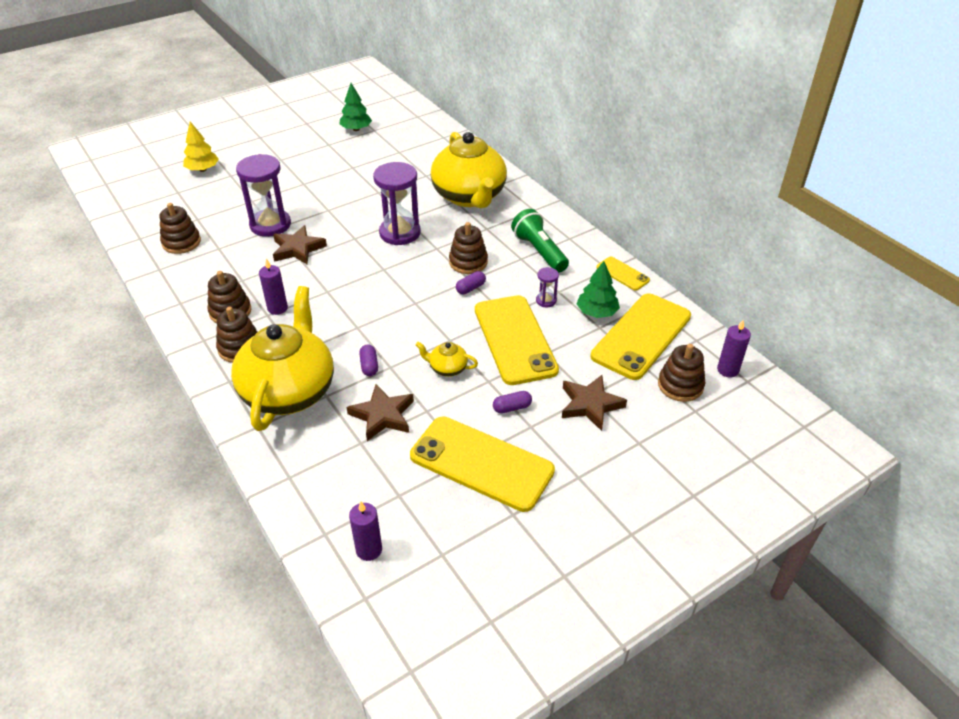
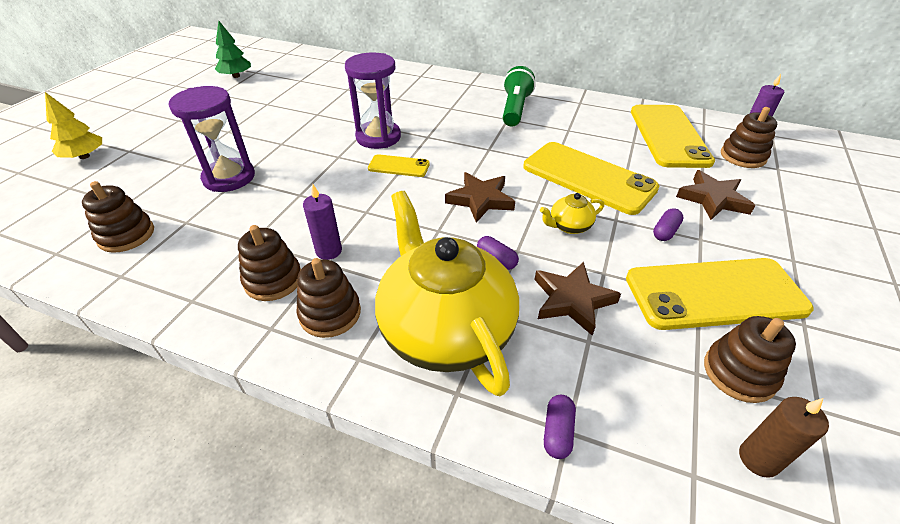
camera: 35 degrees left, 0 degrees up
(297, 249) = (287, 187): brown star -> brown star (480, 200)
(369, 550) = (758, 459): purple candle -> brown candle
(468, 262) = (469, 137): brown stacking toy -> brown stacking toy (739, 373)
(469, 196) = (406, 92): yellow teapot -> none
(470, 288) = (498, 155): purple capsule -> purple capsule (557, 432)
(539, 251) = (515, 109): green flashlight -> green flashlight turned 75 degrees clockwise
(546, 300) = (569, 140): purple hourglass -> none
(596, 312) = (616, 133): green tree -> none
(622, 274) = (594, 102): yellow phone -> yellow phone (399, 166)

